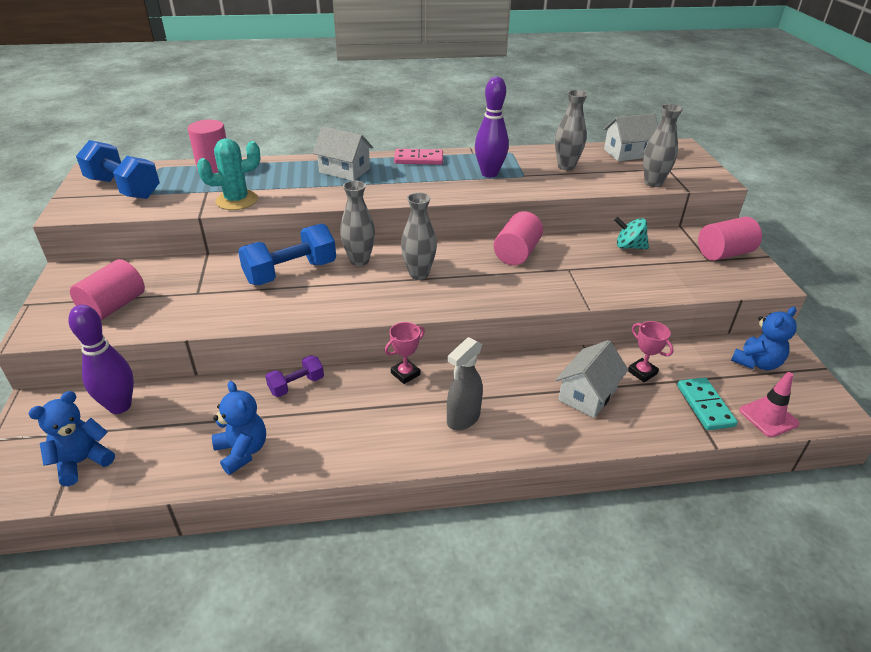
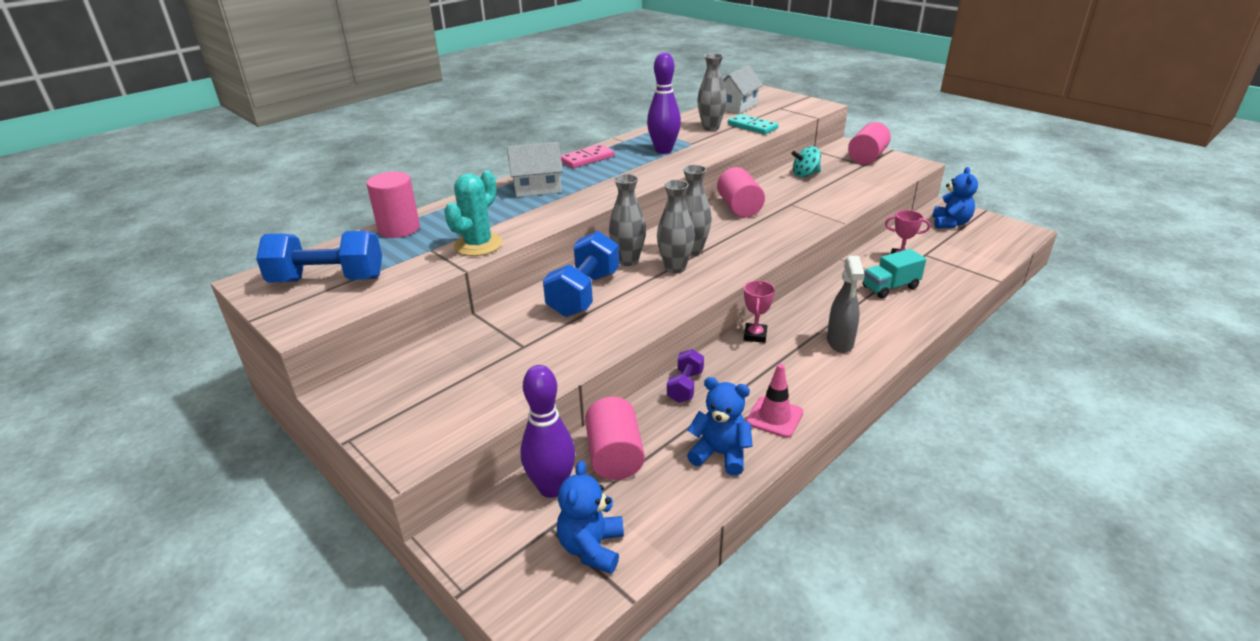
camera: 35 degrees left, 5 degrees down
(114, 306) = (456, 395): pink cylinder -> pink cylinder (615, 456)
(587, 394) = (890, 287): white house -> turquoise truck
(653, 183) = (787, 119): grey vase -> grey vase (675, 268)
(705, 405) = (960, 261): turquoise domino -> turquoise domino (752, 127)
(768, 417) = (999, 250): pink traffic cone -> pink traffic cone (774, 417)

